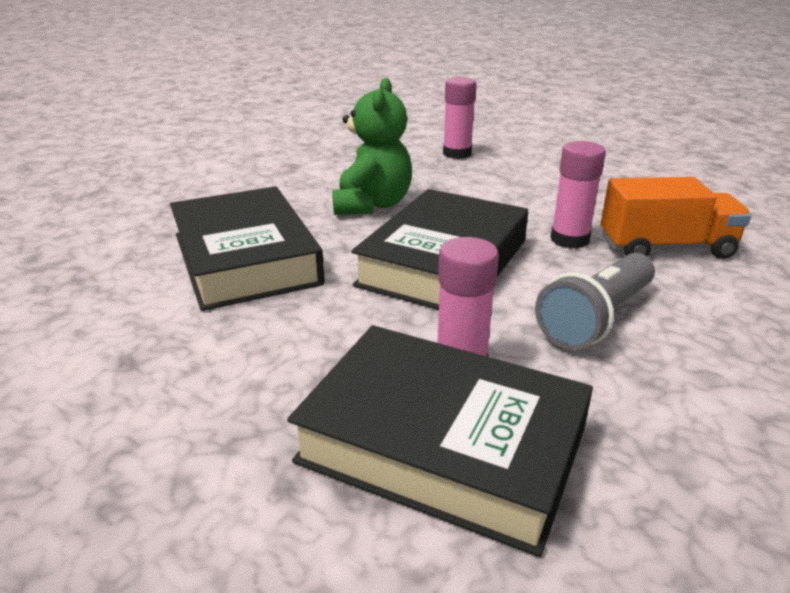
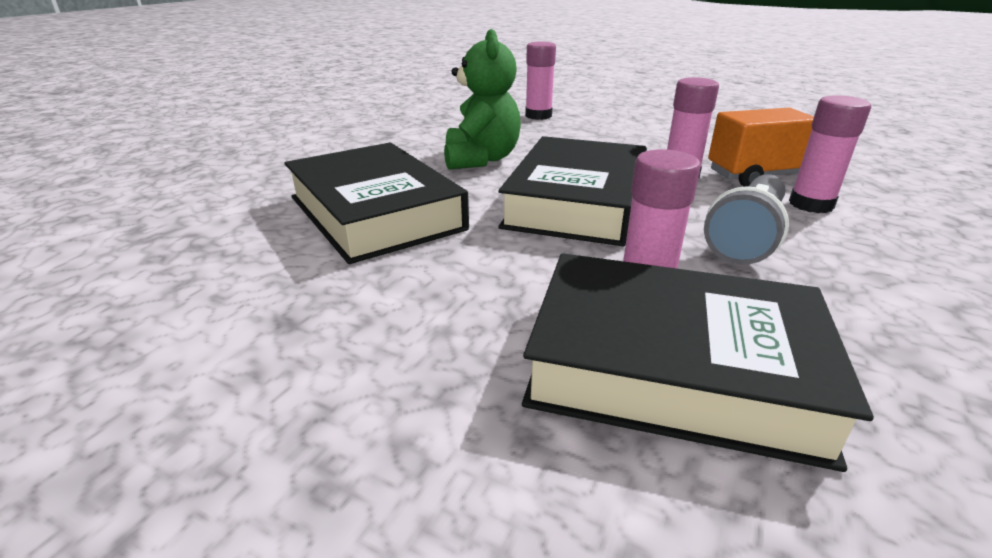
camera: 10 degrees left, 0 degrees up
(691, 287) = (811, 204): none -> pink glue stick

